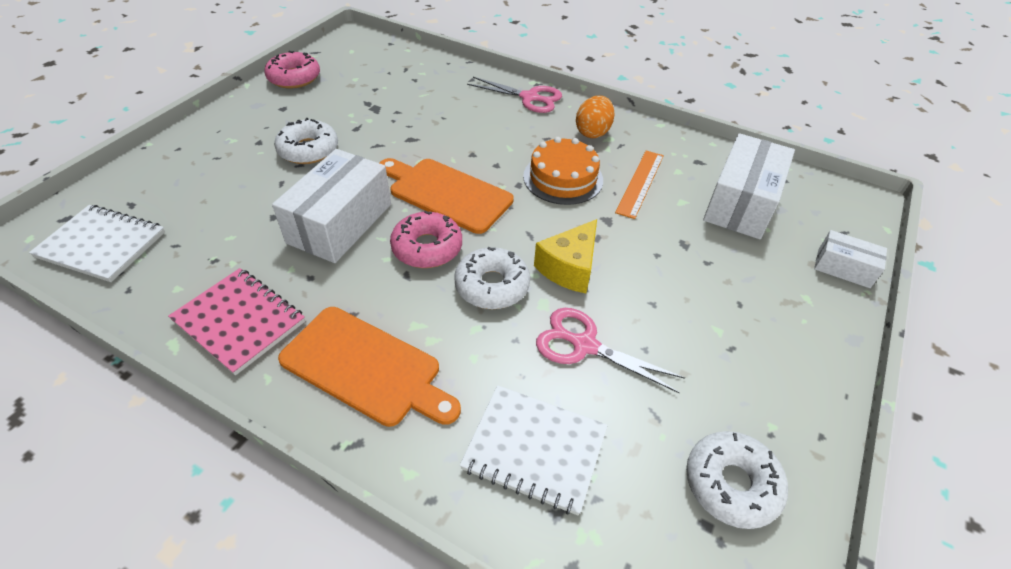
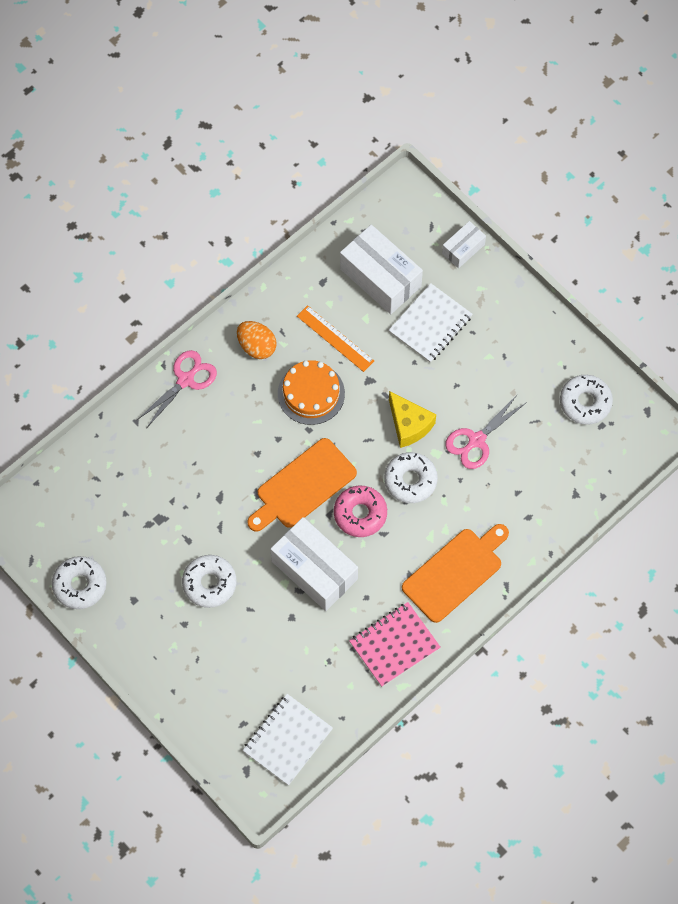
camera: 70 degrees left, 20 degrees up
(294, 78) = (80, 585): pink donut -> white donut
(534, 449) = (537, 493): white notebook -> white notebook (430, 324)

